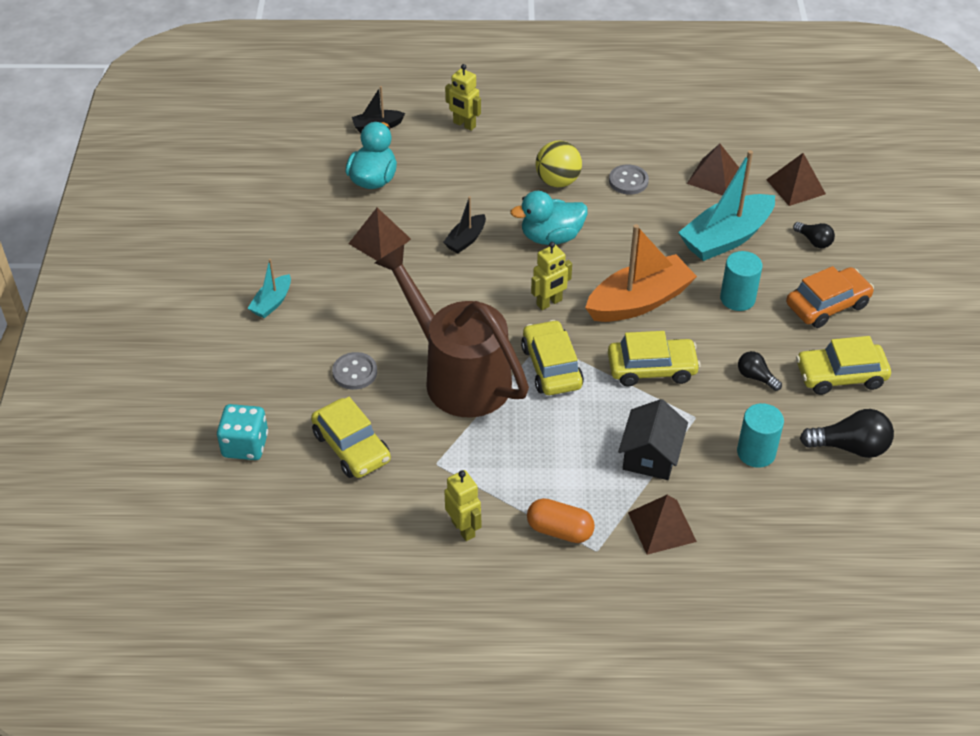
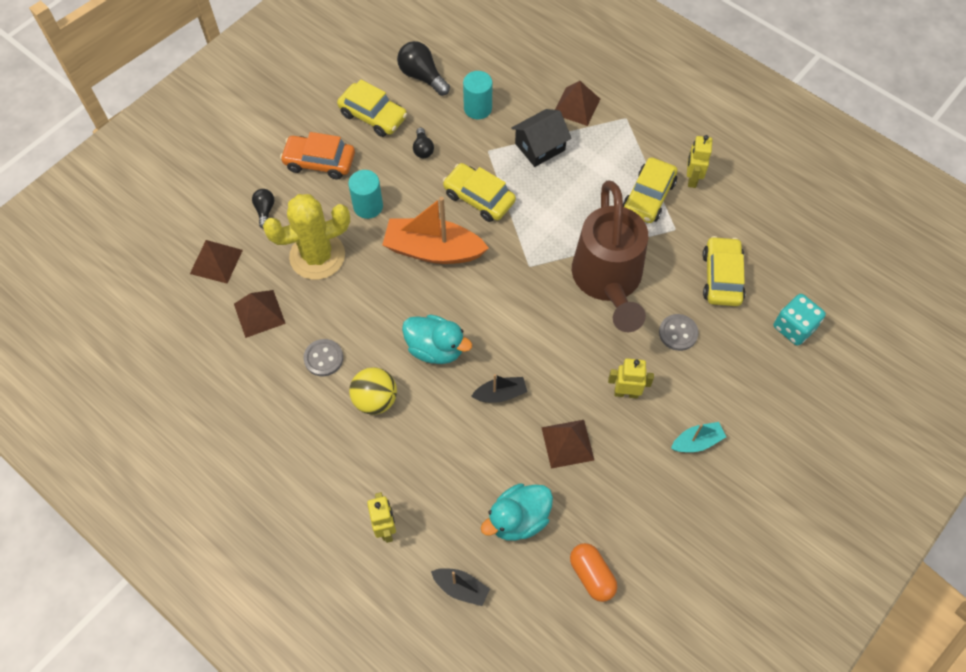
camera: 140 degrees left, 15 degrees up
(549, 303) = (494, 293): yellow robot -> yellow robot (626, 393)
(551, 367) = (541, 244): yellow car -> yellow car (648, 197)
(559, 530) = (636, 141): orange capsule -> orange capsule (592, 575)
(726, 238) = (317, 256): turquoise boat -> yellow cactus

